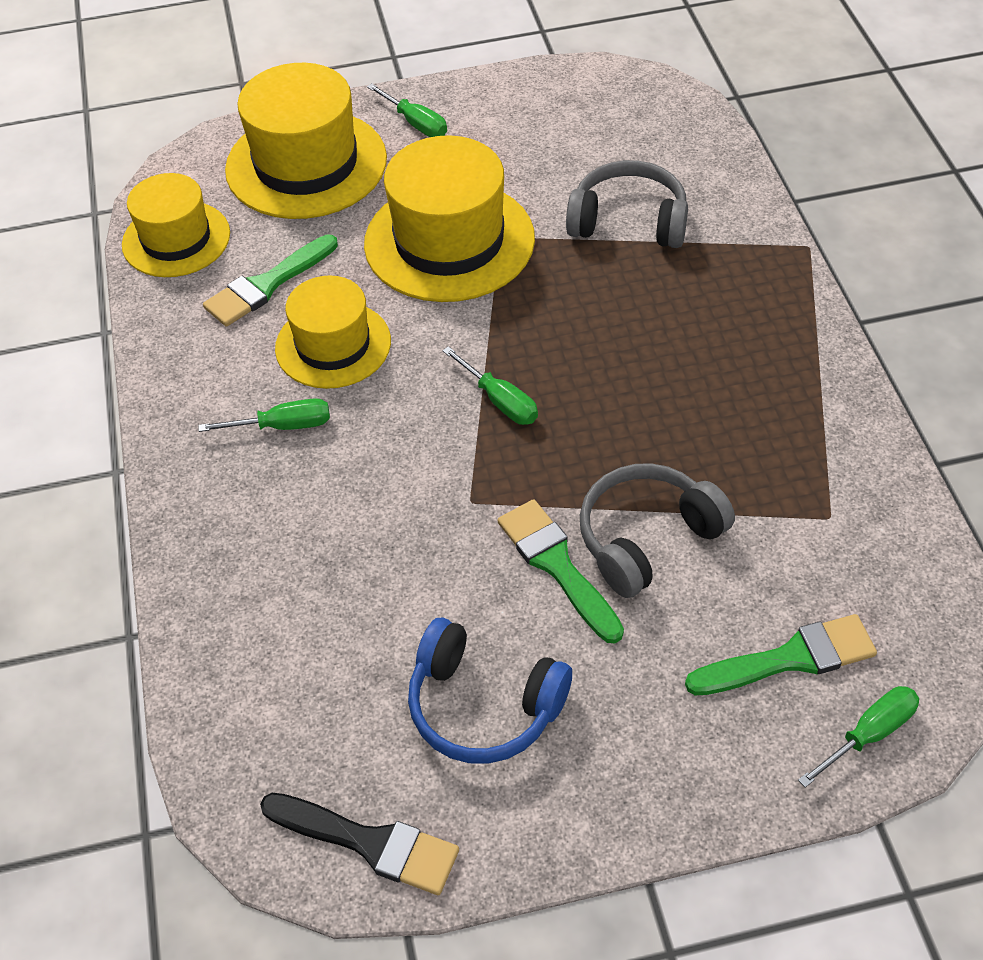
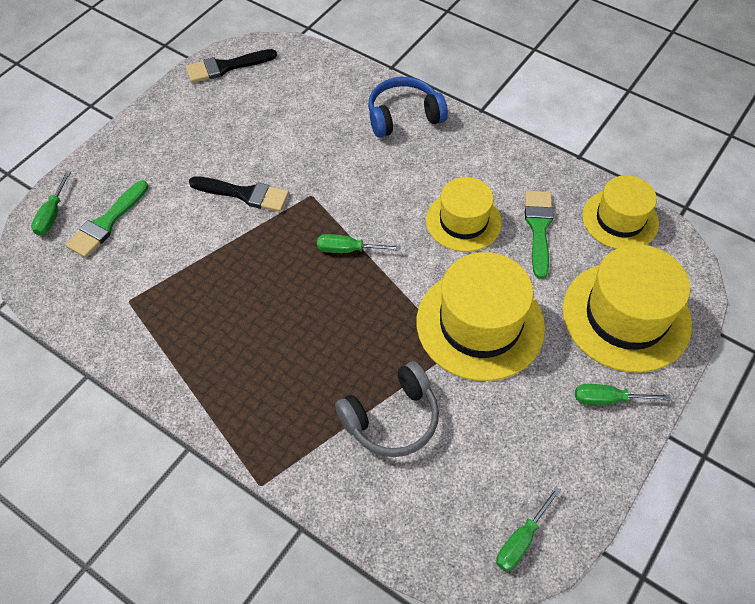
camera: 135 degrees right, 5 degrees up
(282, 426) = (435, 169): green screwdriver -> green screwdriver (521, 540)
(483, 706) = (225, 127): blue headphones -> blue headphones (403, 116)
(557, 565) = (244, 194): green brush -> black brush
(647, 538) = (213, 232): grey headphones -> none

